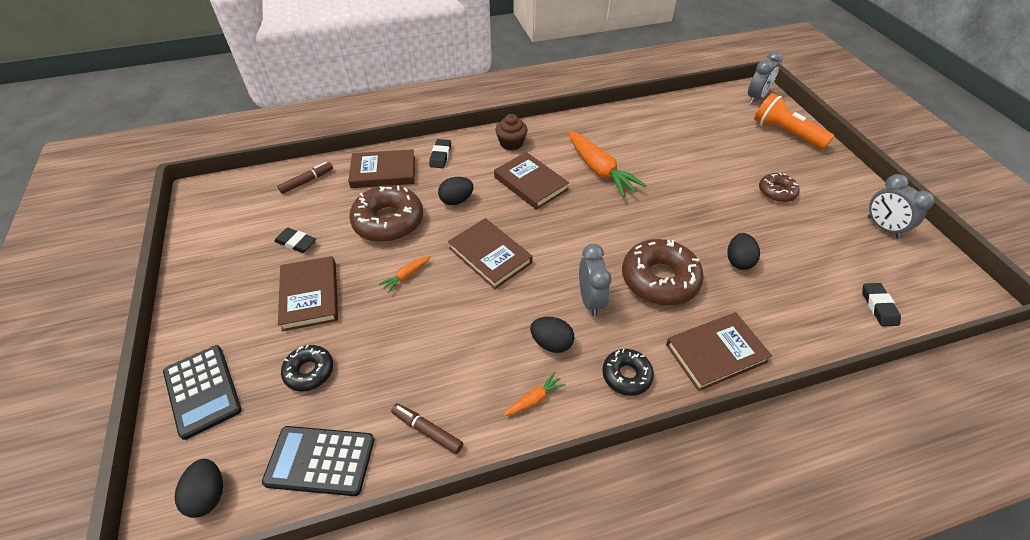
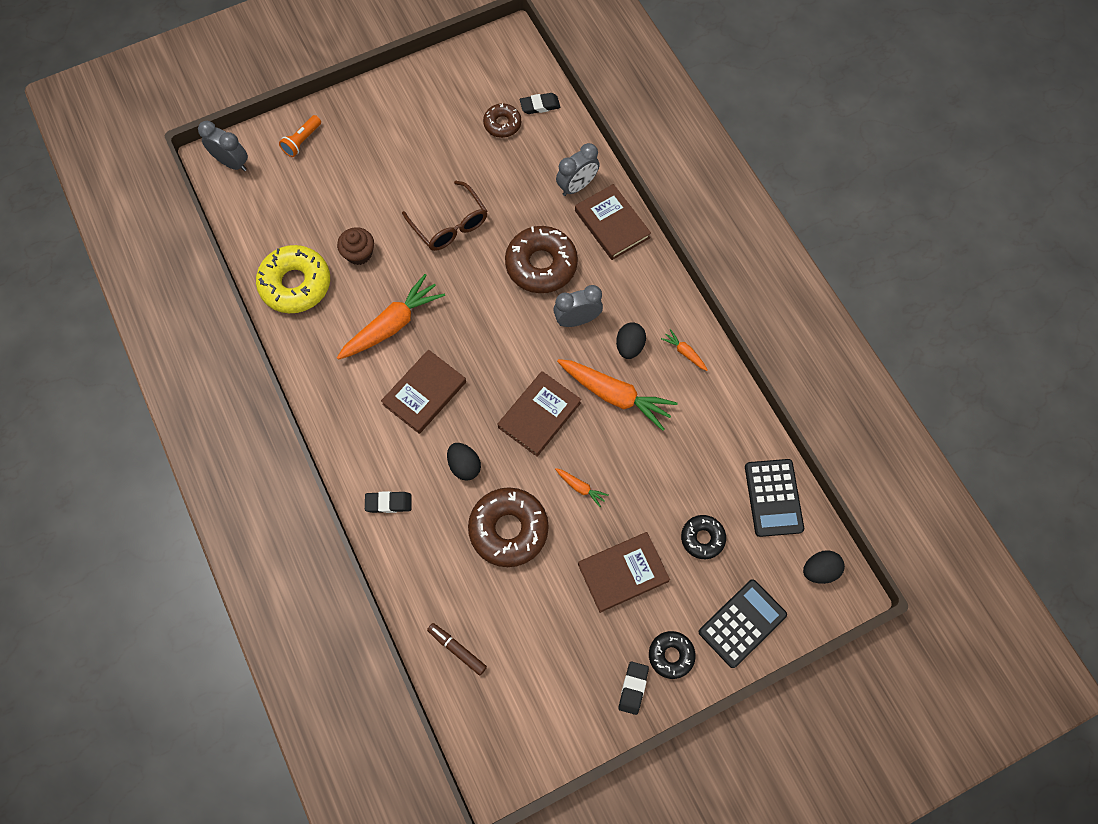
camera: 100 degrees left, 20 degrees up
(296, 243) = (557, 618): black eraser -> black eraser (633, 688)
(383, 172) = (427, 562): brown book -> none
(427, 431) = (730, 426): brown marker -> none
(496, 320) = (615, 395): none -> orange carrot
(511, 143) = (354, 426): brown cupcake -> brown cupcake (359, 253)
(626, 375) = (647, 288): black donut -> black donut (671, 655)
(642, 122) = (295, 284): none -> yellow donut
(706, 215) = (449, 224): none -> brown glasses
(738, 261) = (507, 201): black egg -> none
(776, 192) = (405, 161): brown donut -> brown donut (502, 124)
(786, 133) = (302, 141): orange flashlight -> orange flashlight, size x0.59
(883, 227) = (443, 83): grey clock -> grey clock (577, 186)

